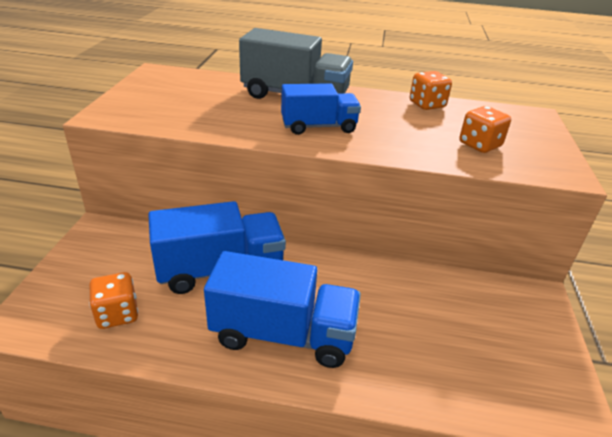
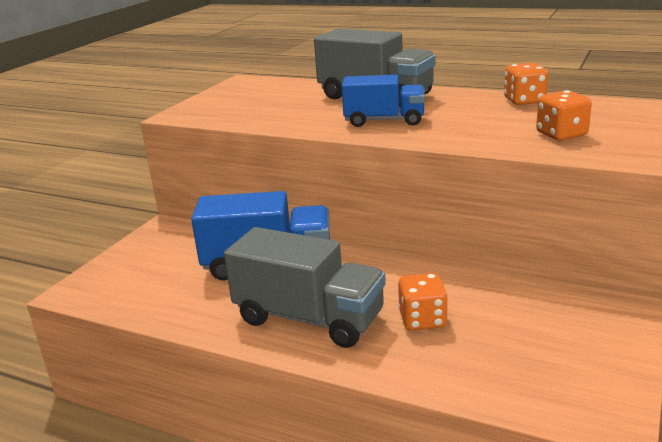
camera: 20 degrees right, 10 degrees down
(117, 314) = (159, 291): orange dice -> orange dice (422, 320)
(283, 334) = (309, 319): blue truck -> grey truck

